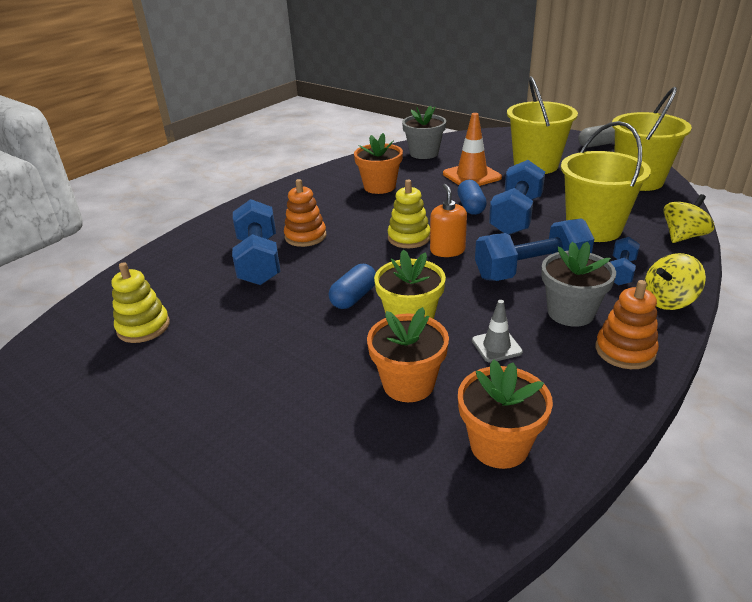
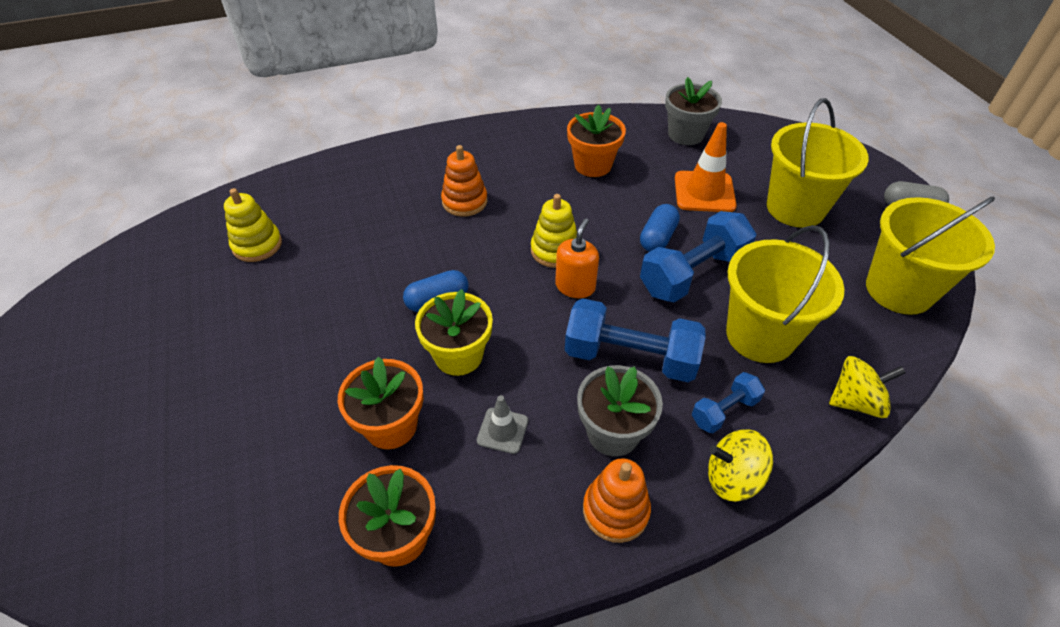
camera: 30 degrees right, 15 degrees up
(259, 260) = (400, 213): blue dumbbell -> none

